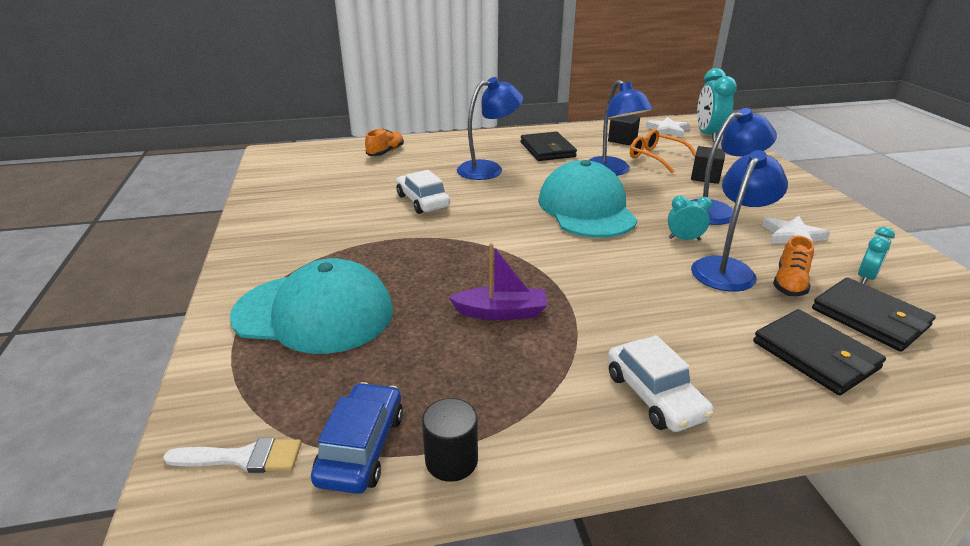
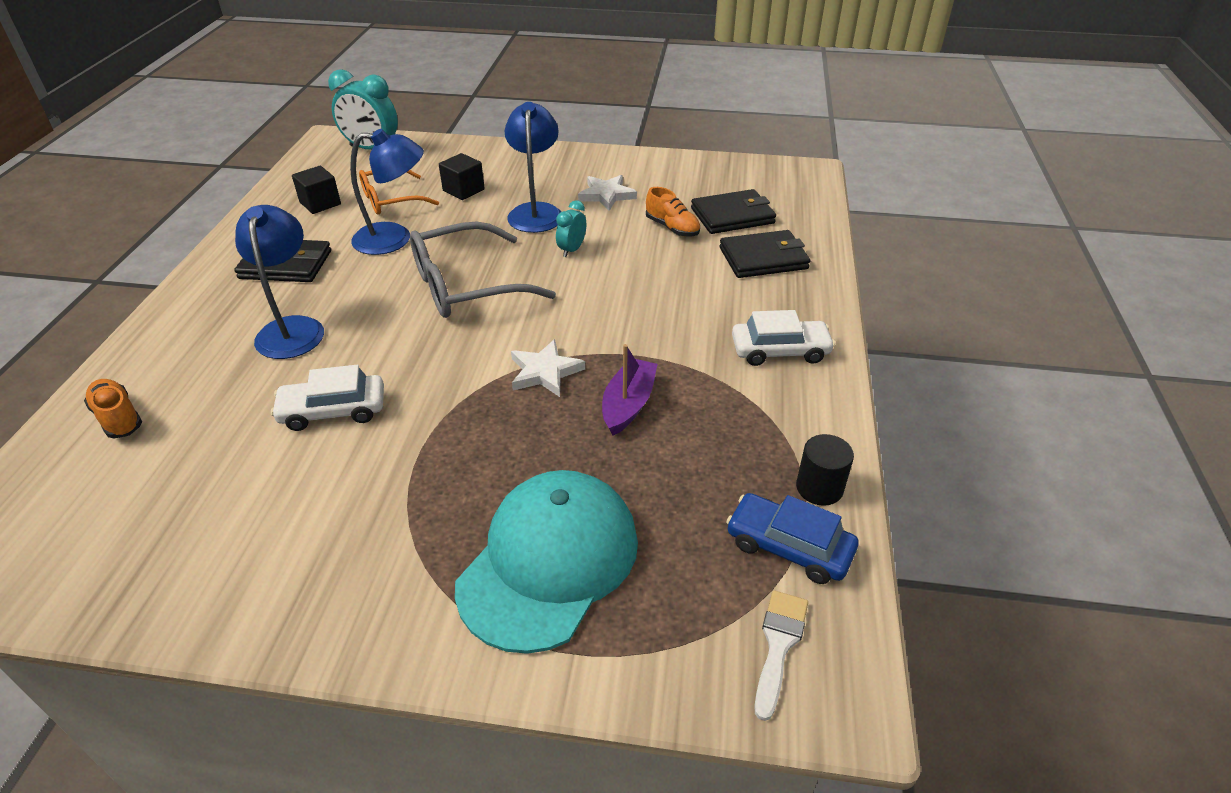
camera: 70 degrees left, 10 degrees up
(586, 208) = (466, 286): turquoise cap -> grey glasses
(667, 130) = (329, 166): white star -> white star (545, 372)
(727, 268) = (634, 247): blue lamp -> none
(866, 278) = (684, 193): turquoise clock -> none

